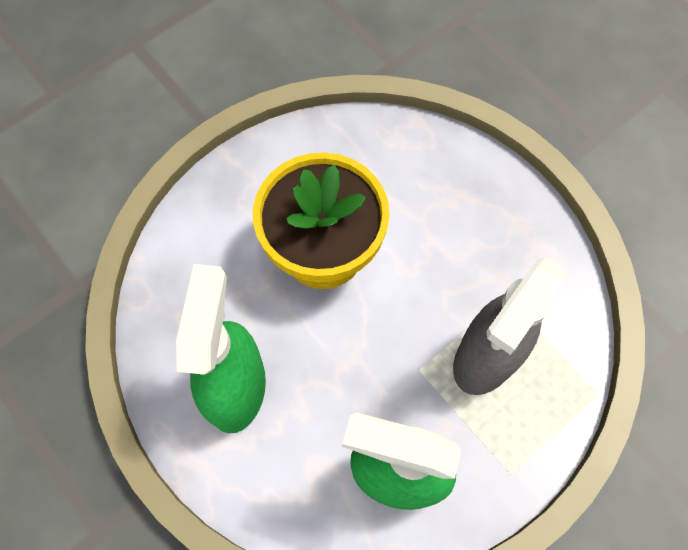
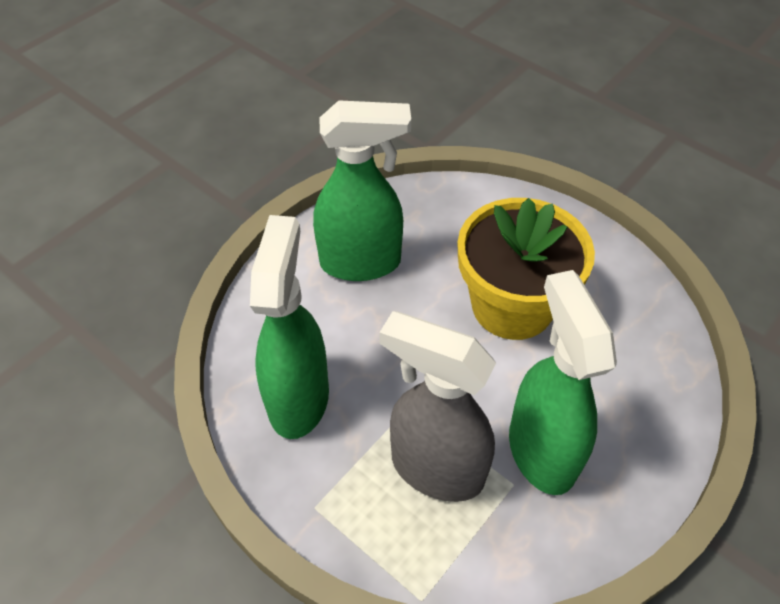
camera: 80 degrees right, 15 degrees down
(478, 267) = (541, 450): none -> green spray bottle

